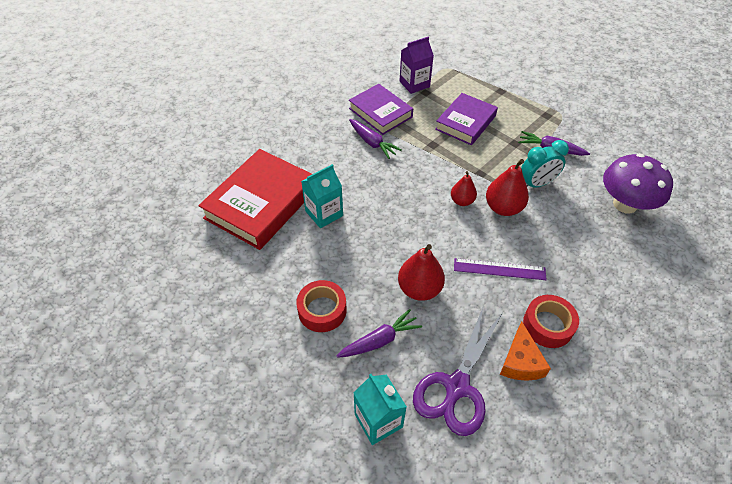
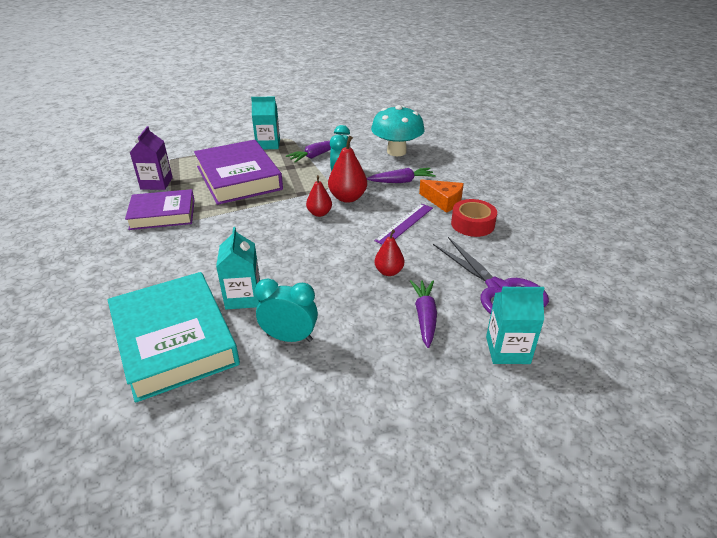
camera: 60 degrees left, 15 degrees down
(261, 203) = (174, 340): red book -> turquoise book
(301, 263) = (289, 337): none -> turquoise clock
(322, 310) = (361, 343): red tape -> none
(372, 143) = (193, 233): purple carrot -> purple carrot (402, 181)
(419, 289) = (388, 272): red pear -> red pear, size x0.63
(465, 122) = (239, 178): purple book -> purple book, size x1.55
(520, 361) = (496, 249): orange cheese -> orange cheese (443, 201)
(536, 108) = (268, 144): none -> turquoise carton
(625, 204) = (396, 152): purple mushroom -> turquoise mushroom

